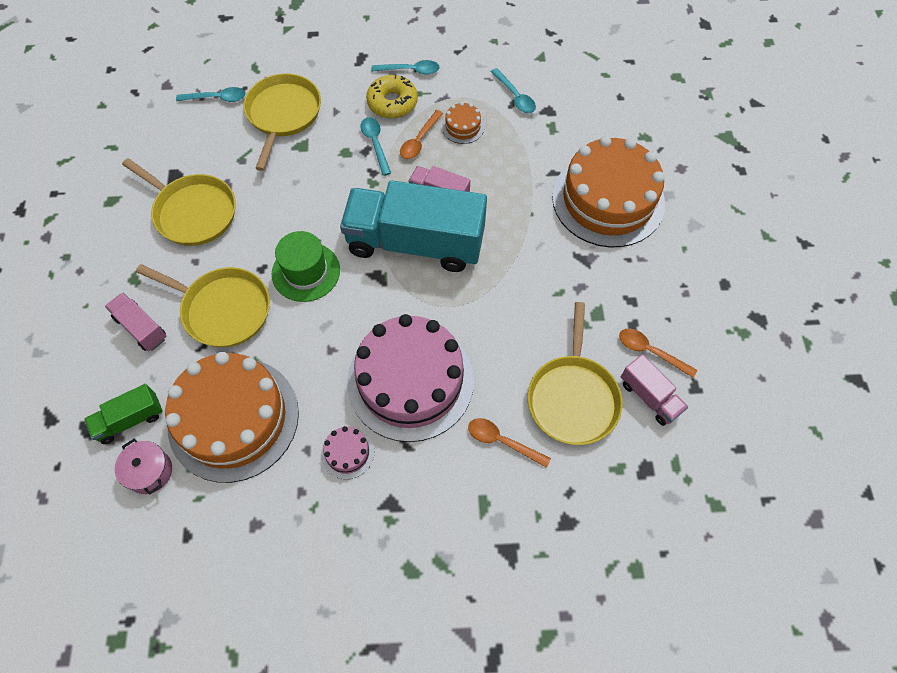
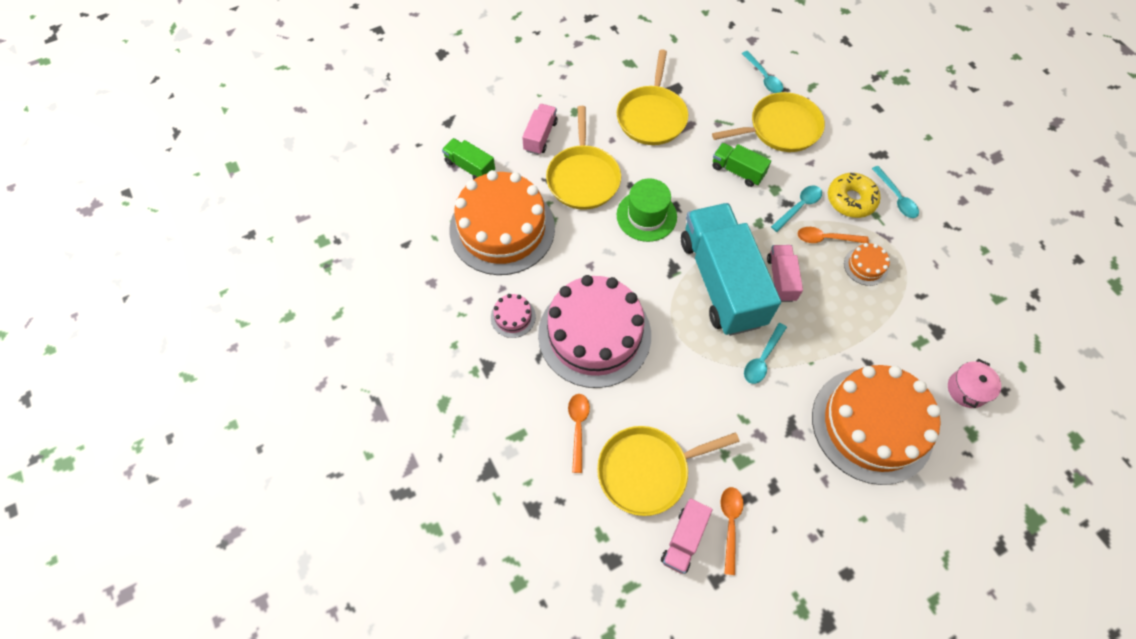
camera: 65 degrees right, 0 degrees up
(150, 472) = (439, 198): pink pot -> pink pot (967, 389)
(306, 171) = (737, 171): none -> green truck
(515, 96) = (932, 295): turquoise spoon -> turquoise spoon (762, 359)

